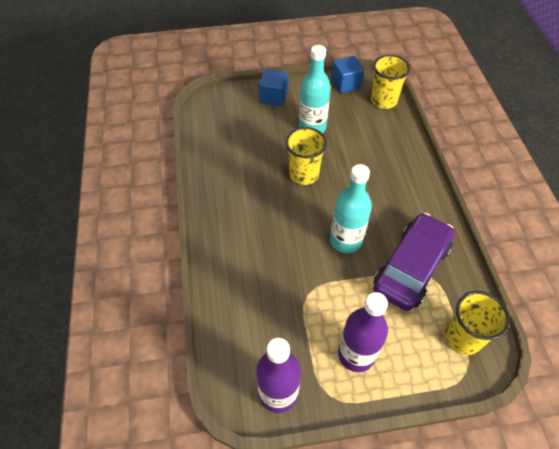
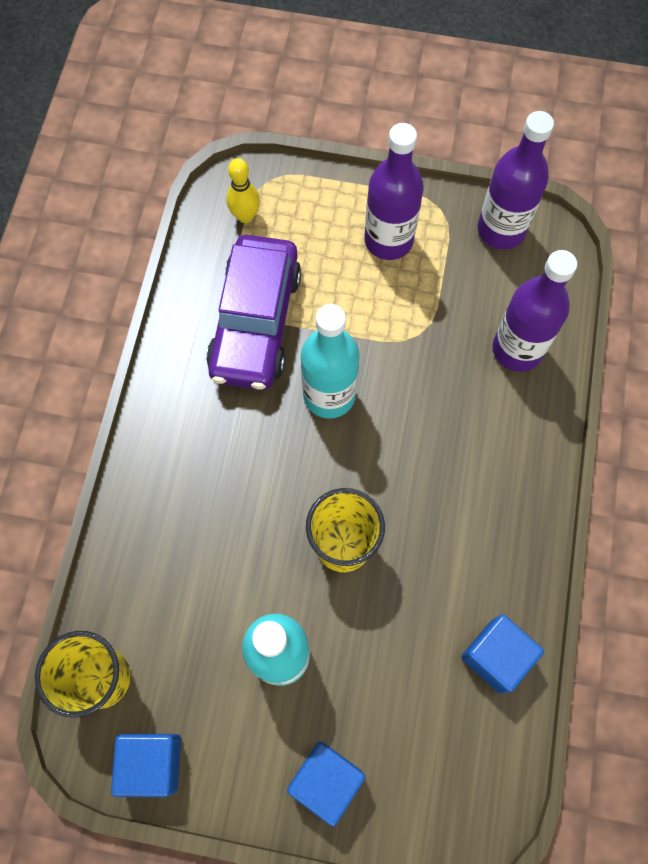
camera: 160 degrees left, 15 degrees up
(213, 153) = (496, 656): none -> blue cube
(242, 305) = (517, 349): none -> purple bottle
(411, 267) = (255, 322): purple car -> purple car turned 45 degrees counterclockwise
(462, 337) = (245, 216): yellow cup -> yellow bowling pin

